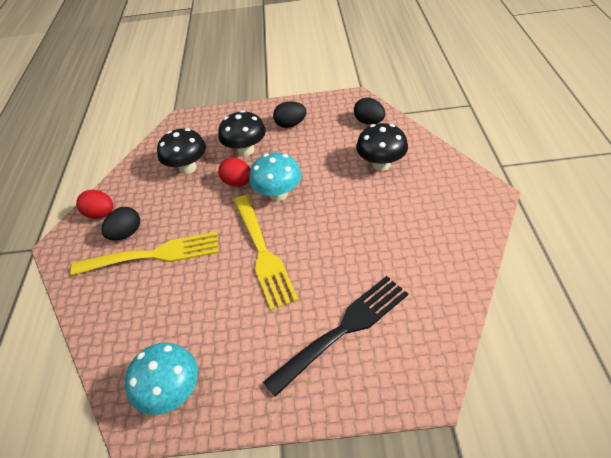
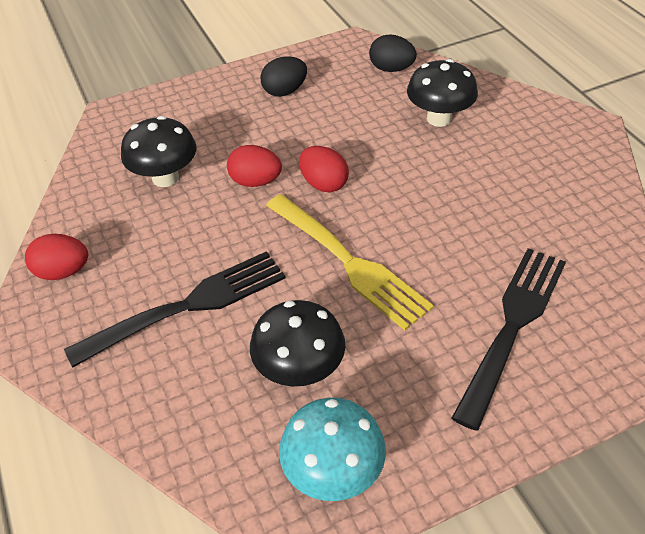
camera: 25 degrees left, 0 degrees up
(126, 233) = (124, 288): black egg -> none
(152, 255) = (186, 307): yellow fork -> black fork
(246, 150) = (240, 137): black mushroom -> black mushroom (299, 370)
(278, 194) = (324, 184): turquoise mushroom -> red egg

